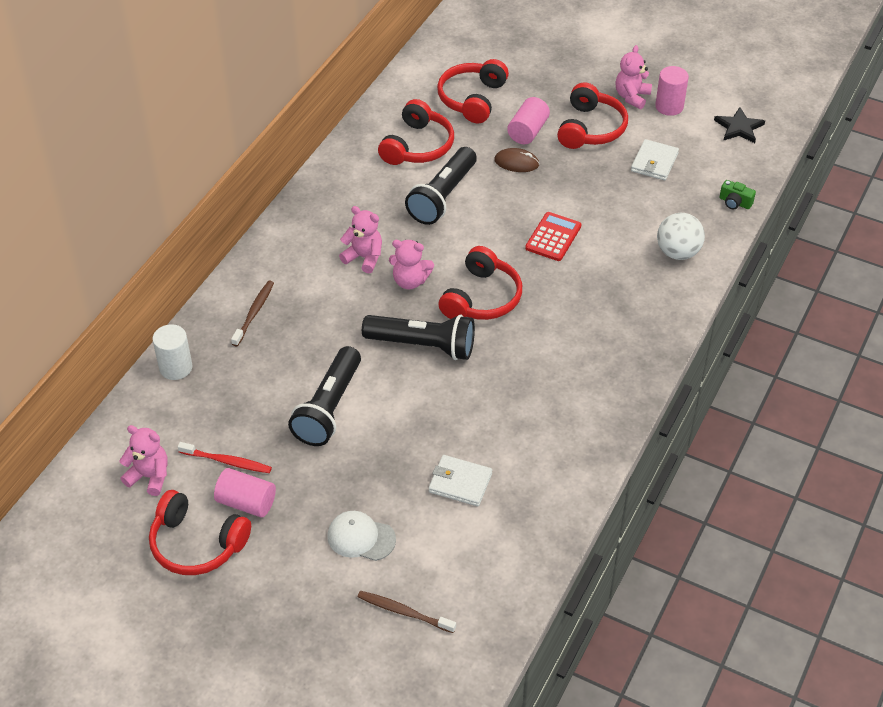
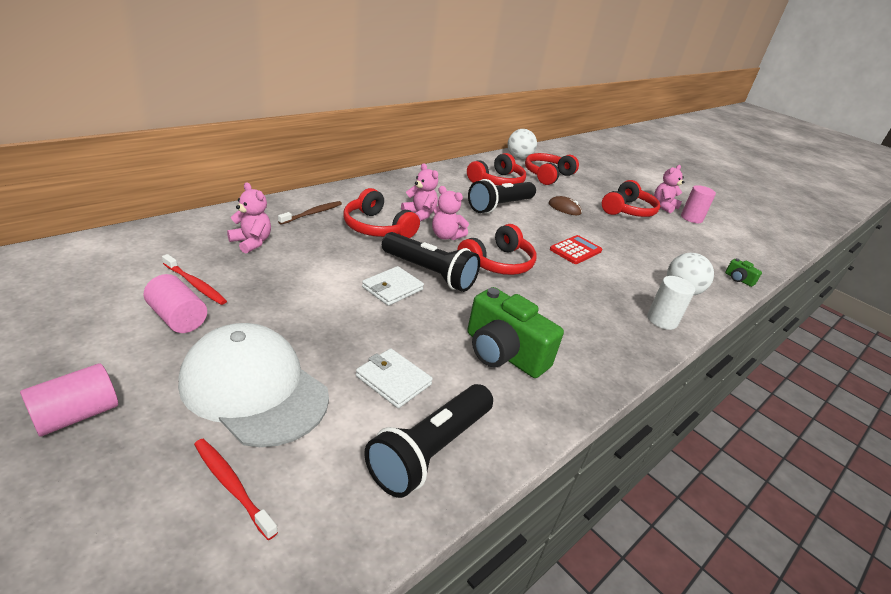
camera: 15 degrees right, 15 degrees down
(149, 476) = (121, 270): pink teddy bear -> pink teddy bear (251, 242)
(175, 367) = (223, 219): white cylinder -> white cylinder (662, 320)
(197, 544) = (96, 331): red headphones -> red headphones (377, 228)
(329, 408) = (317, 282): black flashlight -> black flashlight (430, 450)
(361, 538) = (254, 388): white cap -> white cap, size x1.96
(403, 612) = (231, 485): brown toothbrush -> red toothbrush
(421, 74) = (519, 158): none -> white ball
(527, 131) = (580, 198): pink cylinder -> pink cylinder (77, 415)
(535, 414) = (503, 353): none -> green camera
(654, 162) = (673, 239): white wallet -> white wallet (392, 288)
(739, 127) = (746, 243): black star -> none

